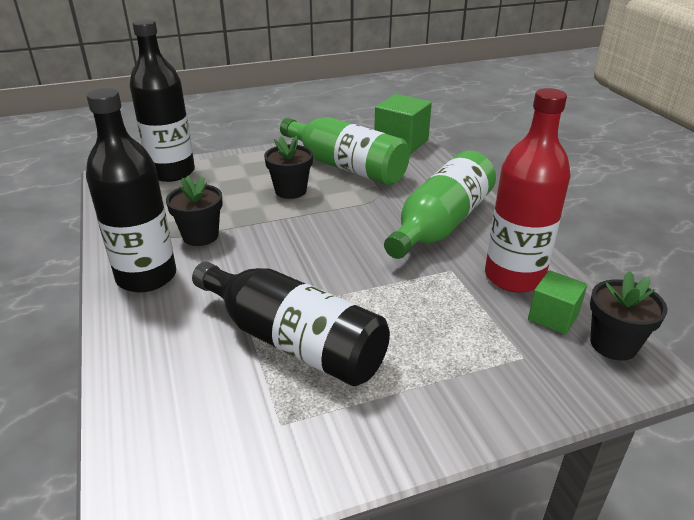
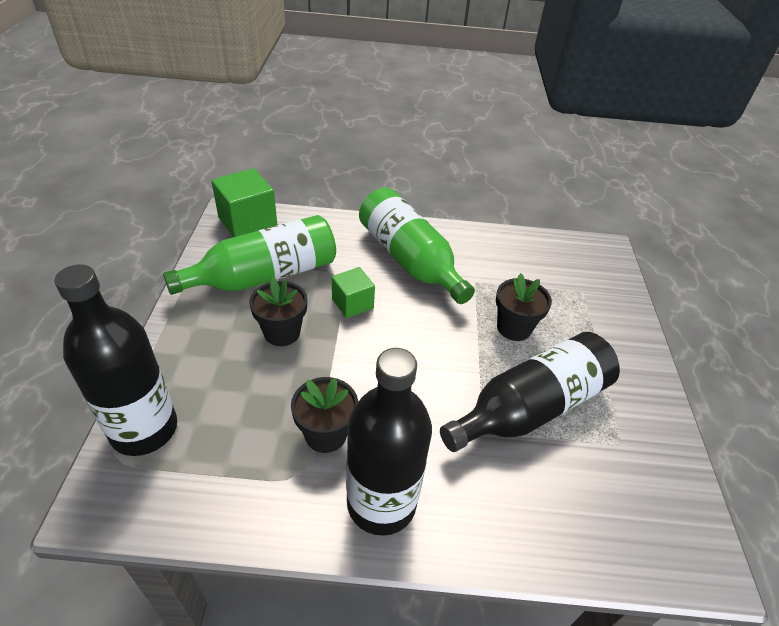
camera: 70 degrees left, 10 degrees up
(514, 277) = (498, 255): red bottle -> none
(553, 317) = (549, 260): green cube -> green cube (352, 303)
(613, 344) = (583, 250): black flower pot -> black flower pot (514, 328)

